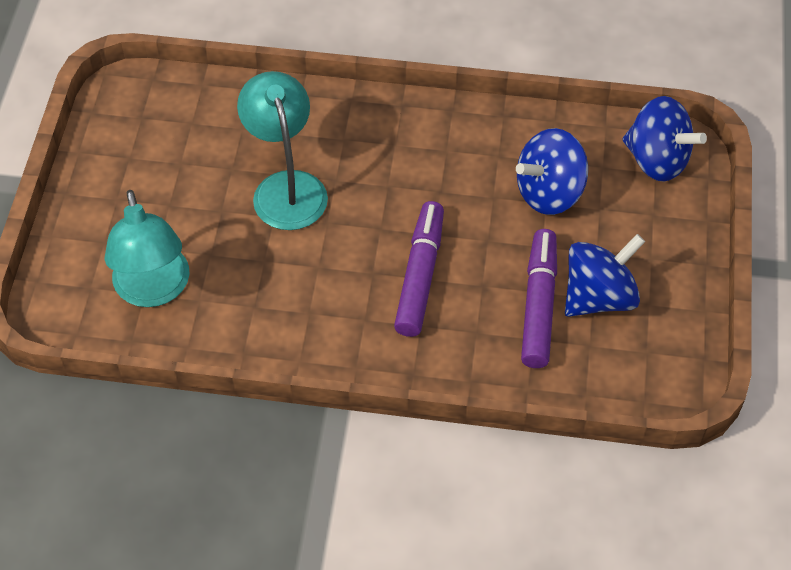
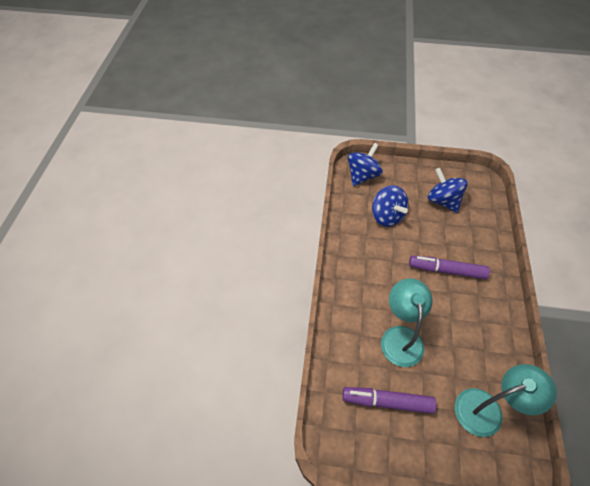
camera: 90 degrees left, 0 degrees up
(286, 187) = (400, 336): turquoise lamp -> turquoise lamp turned 105 degrees clockwise
(538, 305) = (452, 223): purple marker -> purple marker (387, 401)

